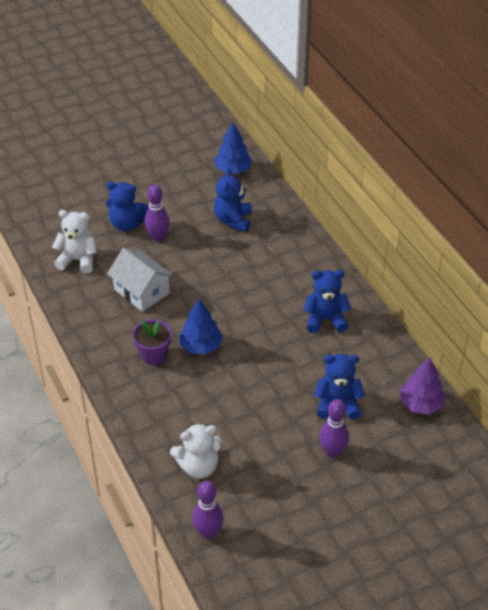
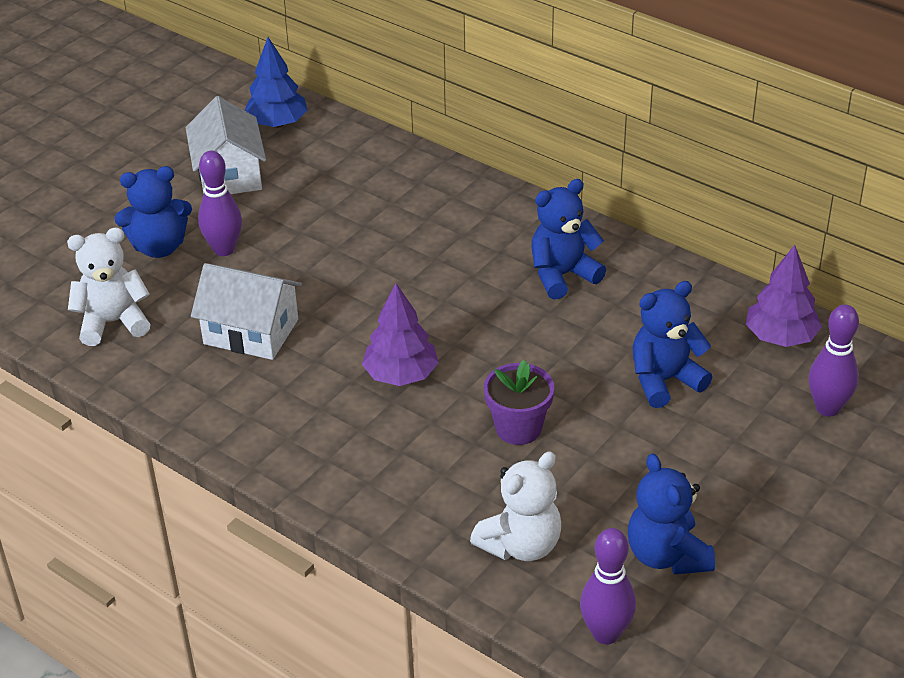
camera: 25 degrees left, 5 degrees down
(154, 355) = (335, 414): purple flower pot -> purple flower pot (518, 428)
(188, 192) = (229, 174): none -> white house
(201, 346) = (401, 375): blue tree -> purple tree
(233, 220) = (326, 190): blue teddy bear -> blue teddy bear (667, 555)
(332, 452) = (706, 447): purple bowling pin -> purple bowling pin (828, 408)

